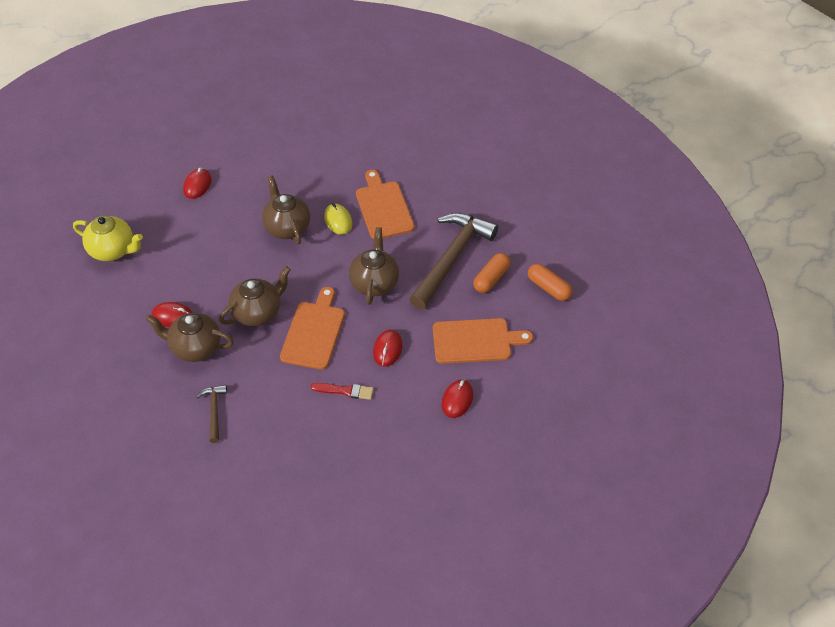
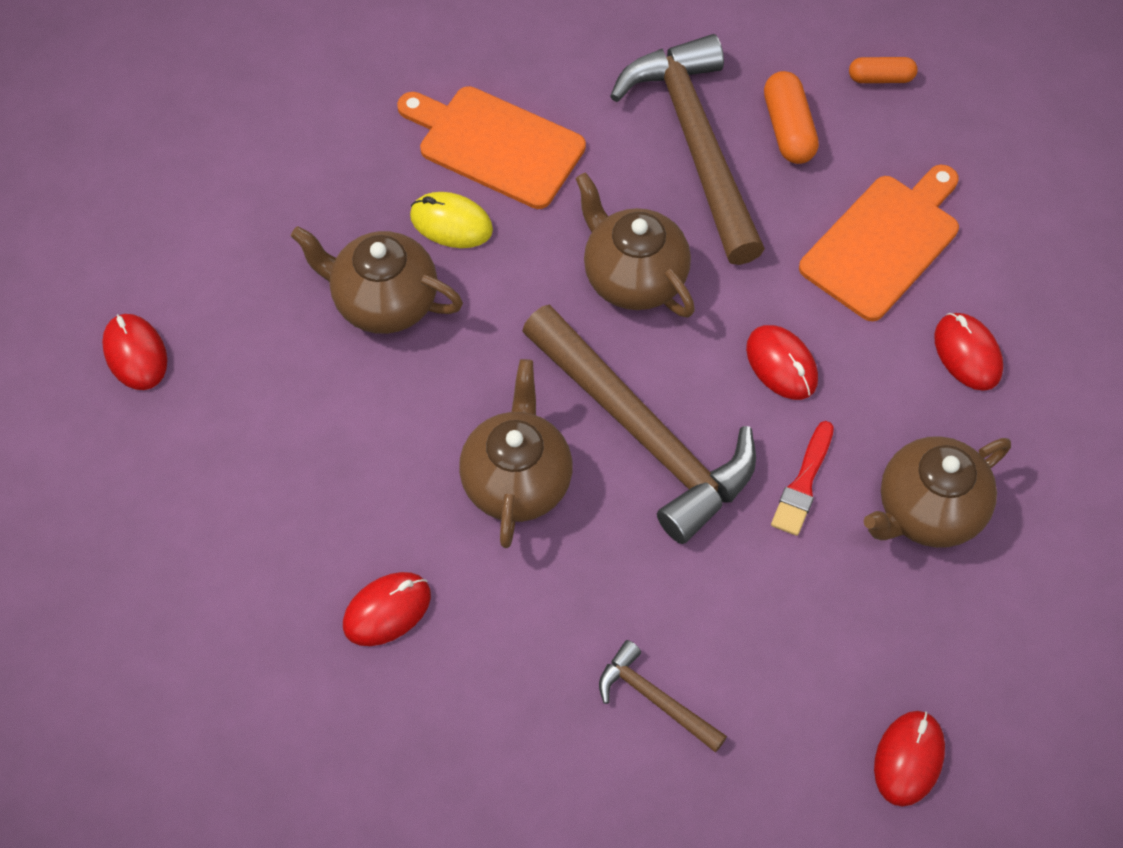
camera: 45 degrees left, 10 degrees up
(113, 250) = (132, 592): yellow teapot -> none
(195, 348) = (492, 628): brown teapot -> brown teapot (927, 511)
(266, 501) = (908, 759): none -> red mouse
(314, 332) = (643, 434): orange cutting board -> brown hammer
(345, 391) = (803, 483): red brush -> red brush turned 150 degrees clockwise
(548, 288) = (881, 78): orange capsule -> orange capsule, size x0.66

